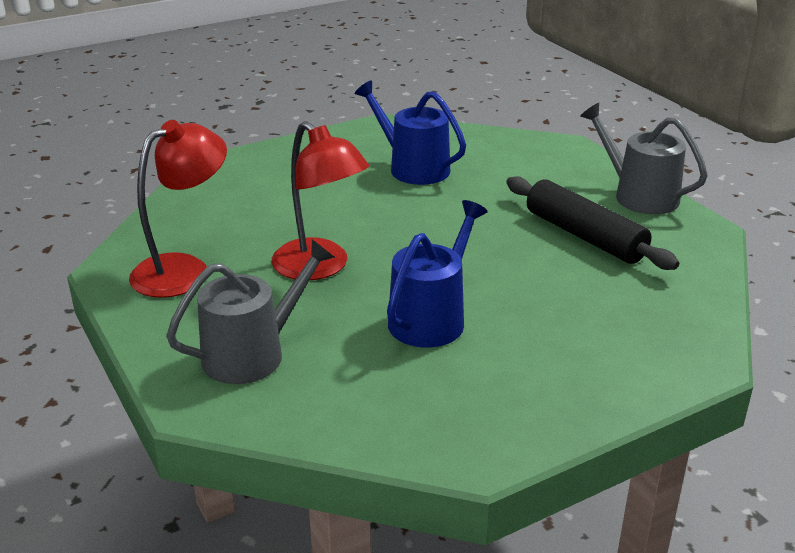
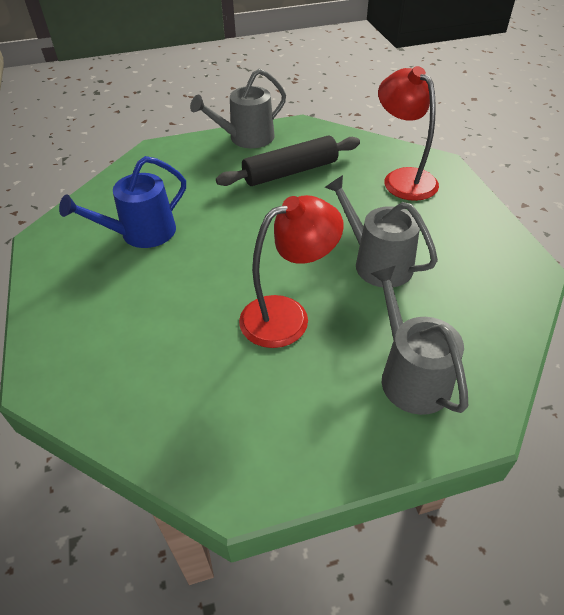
camera: 75 degrees left, 15 degrees up
(184, 269) = (258, 420): red lamp -> red lamp (403, 178)
(431, 318) = (377, 262): blue watering can -> grey watering can

